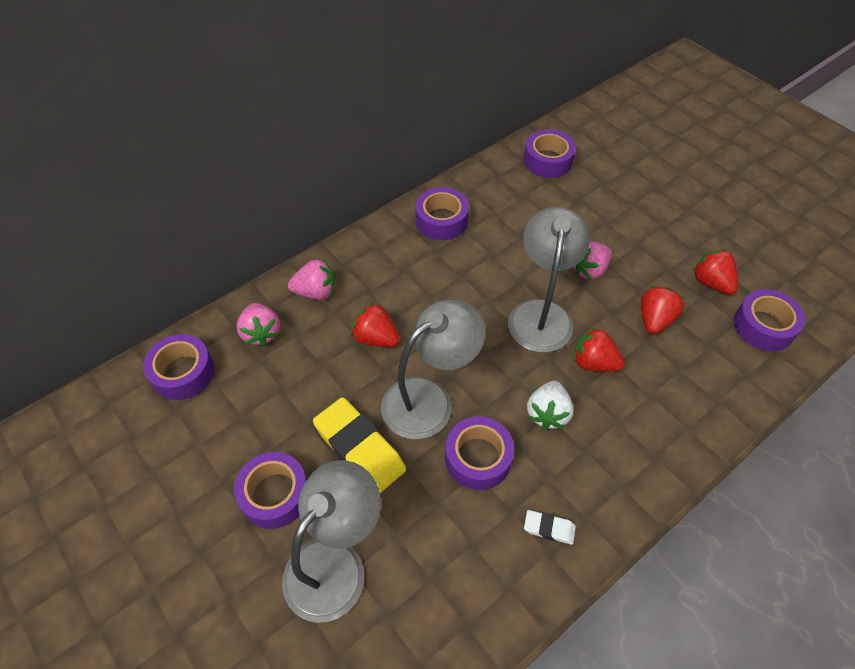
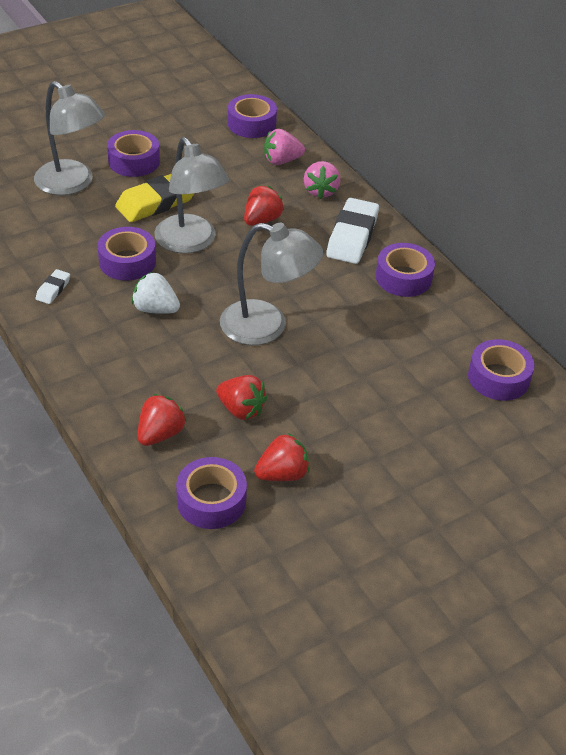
camera: 95 degrees right, 10 degrees down
(388, 261) = (352, 236): none -> white eraser
(588, 270) = (318, 374): pink strawberry -> none
(593, 362) = (200, 351): red strawberry -> red strawberry (160, 434)

